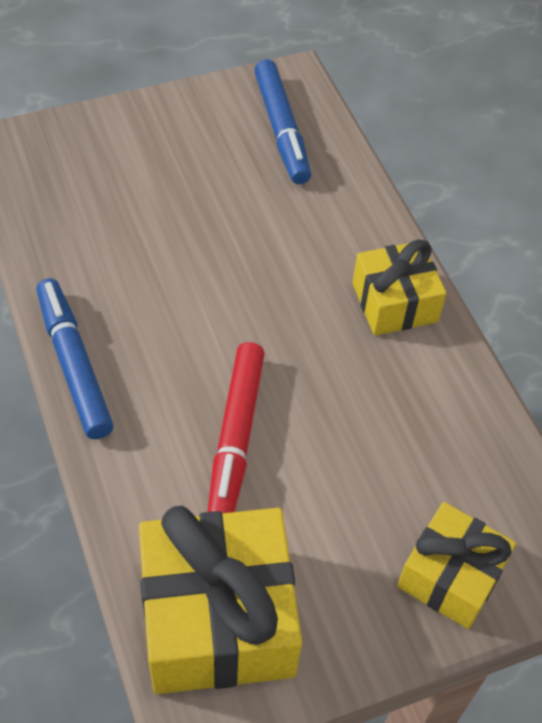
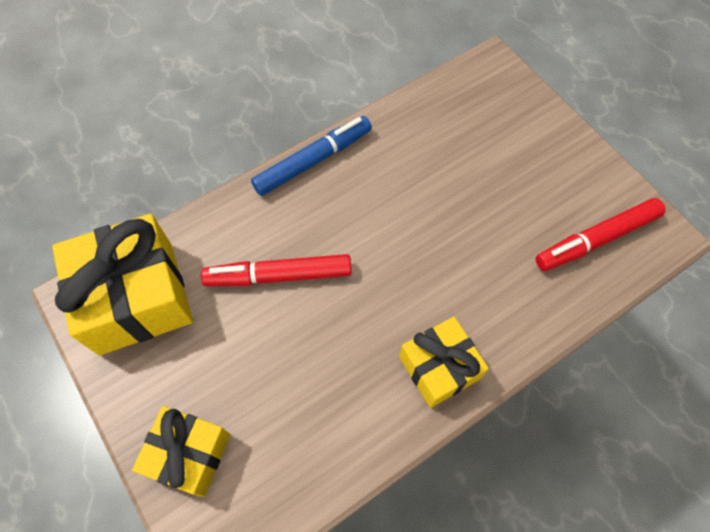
camera: 80 degrees right, 10 degrees up
(281, 129) = (596, 239): blue marker -> red marker

